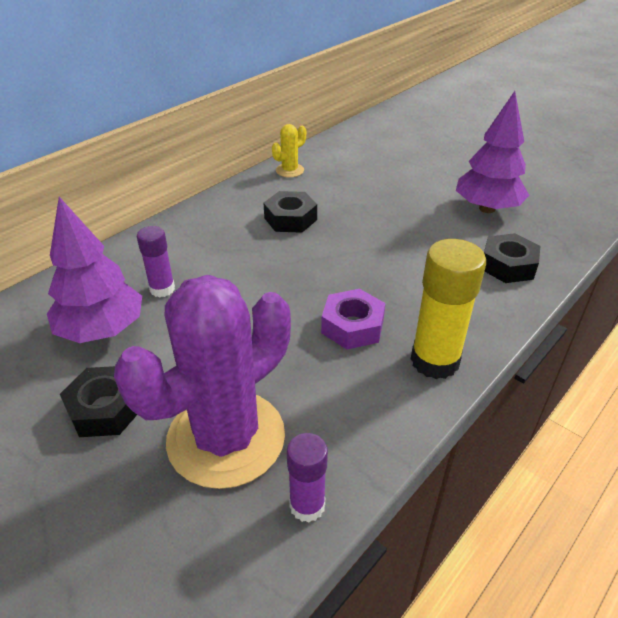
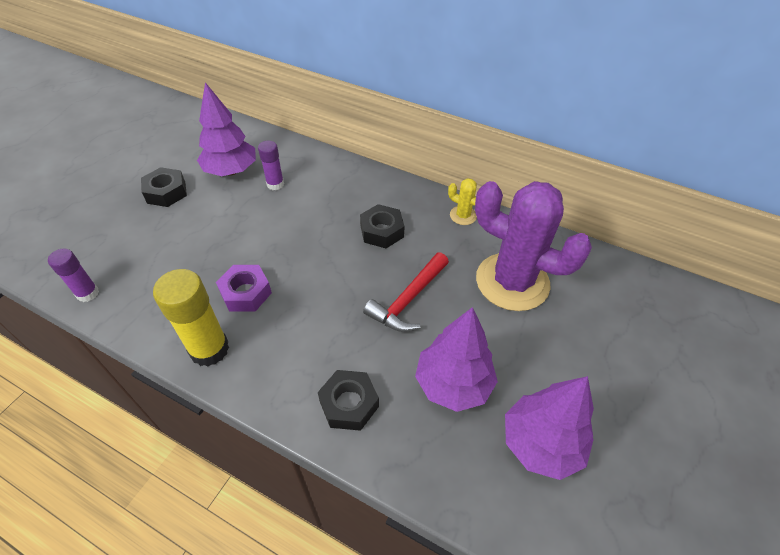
camera: 75 degrees right, 10 degrees up
(226, 438) = (141, 247): purple cactus -> purple cactus (512, 282)
(390, 216) = (408, 299): none -> red hammer
(539, 182) = (540, 443): none -> purple tree

